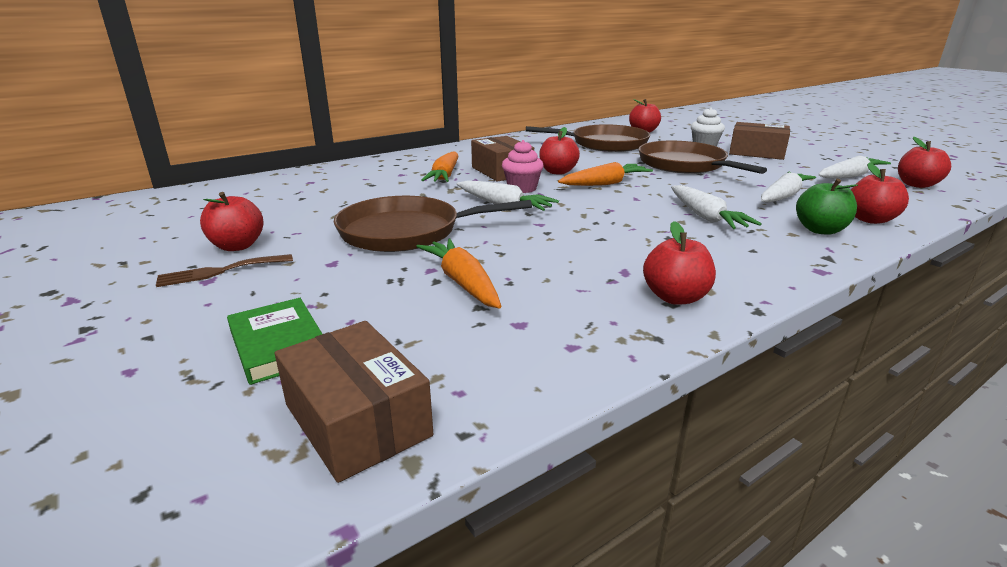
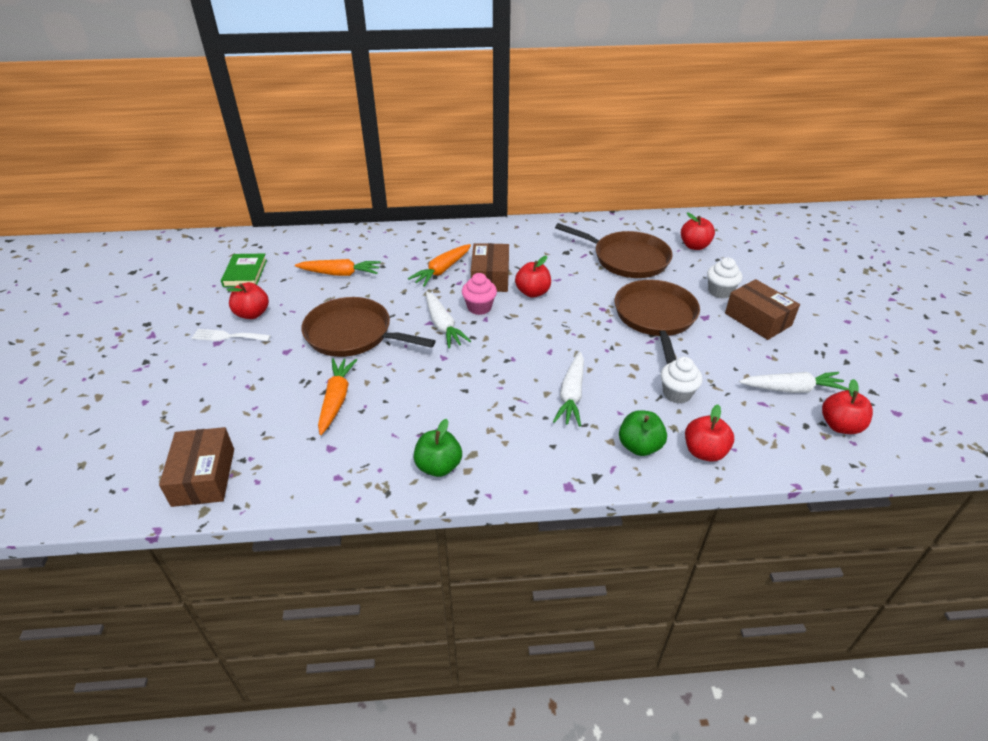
camera: 30 degrees right, 15 degrees up
(220, 271) = (228, 336): brown fork -> white fork
(279, 345) = (211, 411): green book -> green book (245, 273)
(605, 184) = (550, 323): orange carrot -> orange carrot (340, 274)
(675, 297) = (438, 466): red apple -> green apple
(783, 196) = (677, 394): white carrot -> white cupcake

